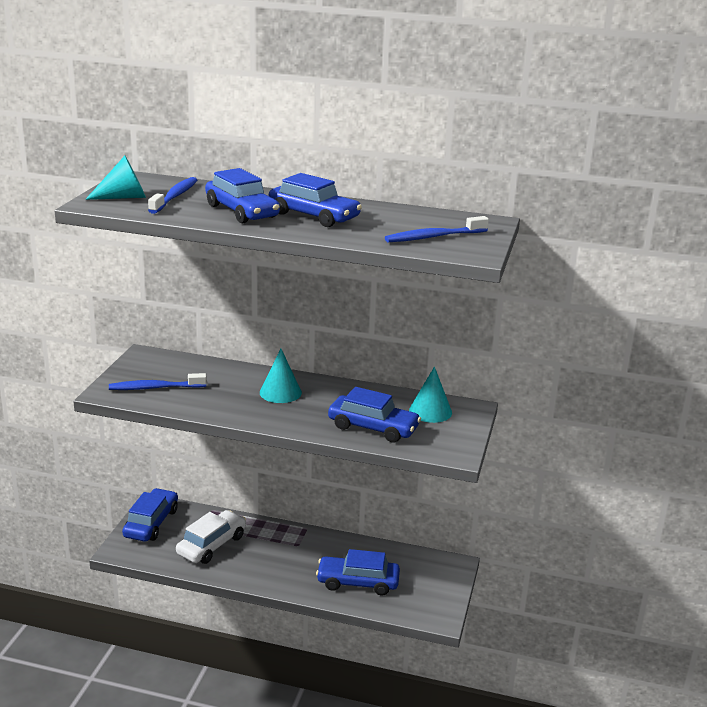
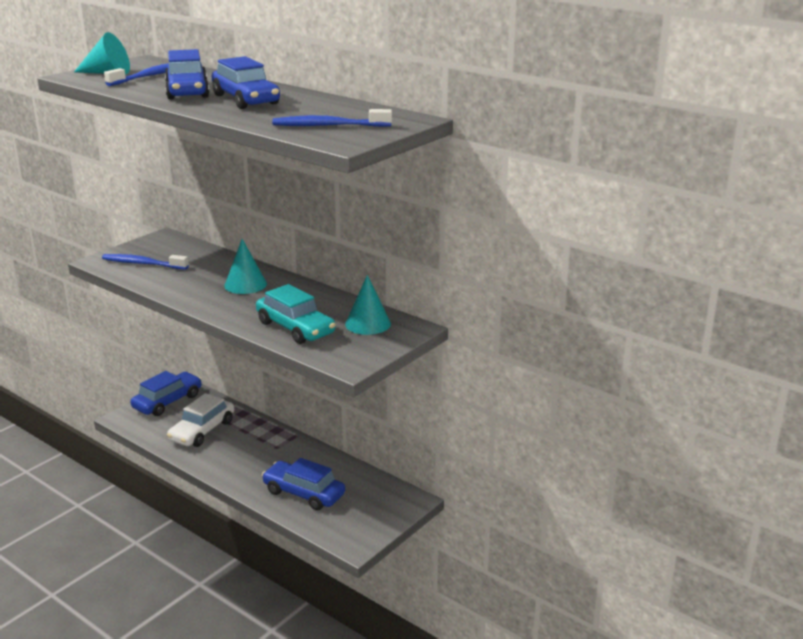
camera: 25 degrees right, 0 degrees up
(212, 545) = (202, 431): white car -> white car turned 150 degrees clockwise
(373, 427) = (295, 328): blue car -> turquoise car

